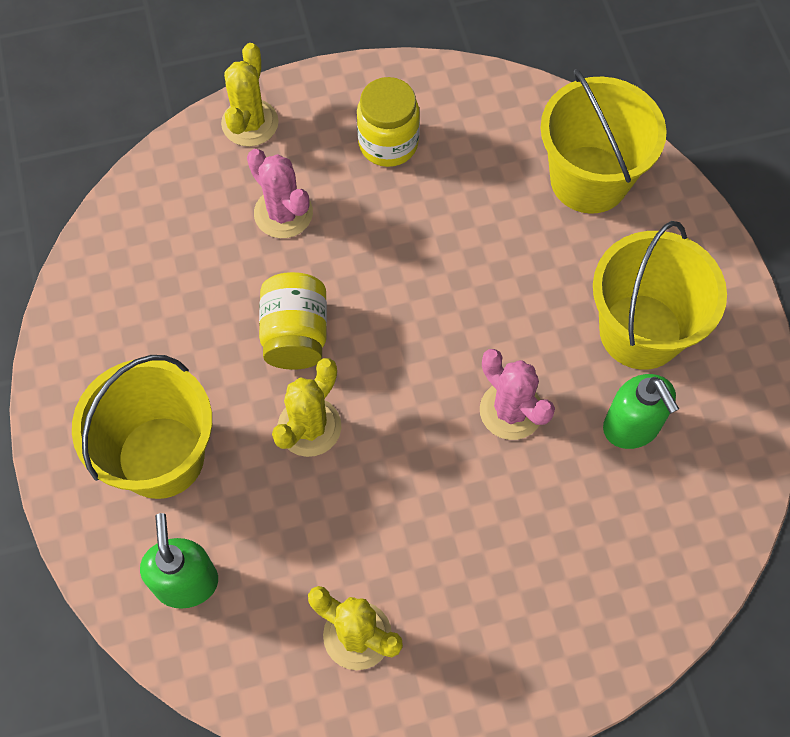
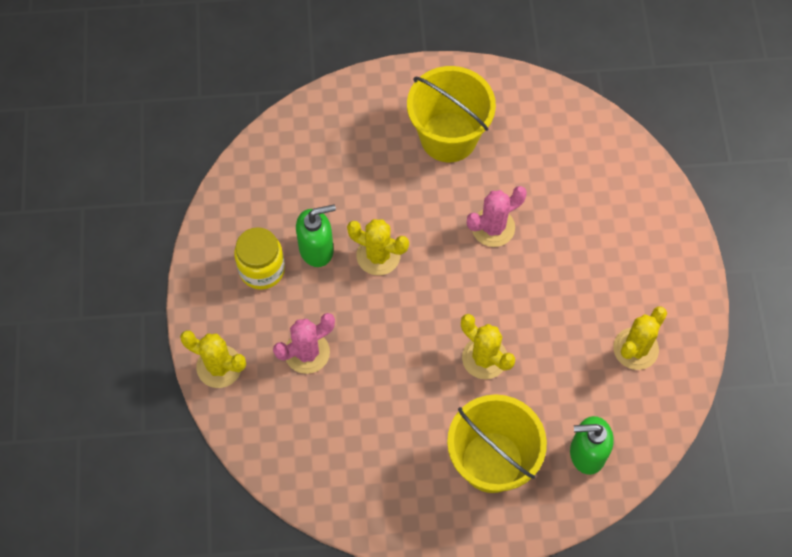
camera: 80 degrees left, 0 degrees up
(295, 334) = (411, 357): yellow jar -> none
(436, 272) = (378, 255): none -> yellow cactus
(589, 179) = (323, 142): yellow bucket -> none
(631, 427) = (516, 158): green soap dispenser -> green soap dispenser (317, 249)

